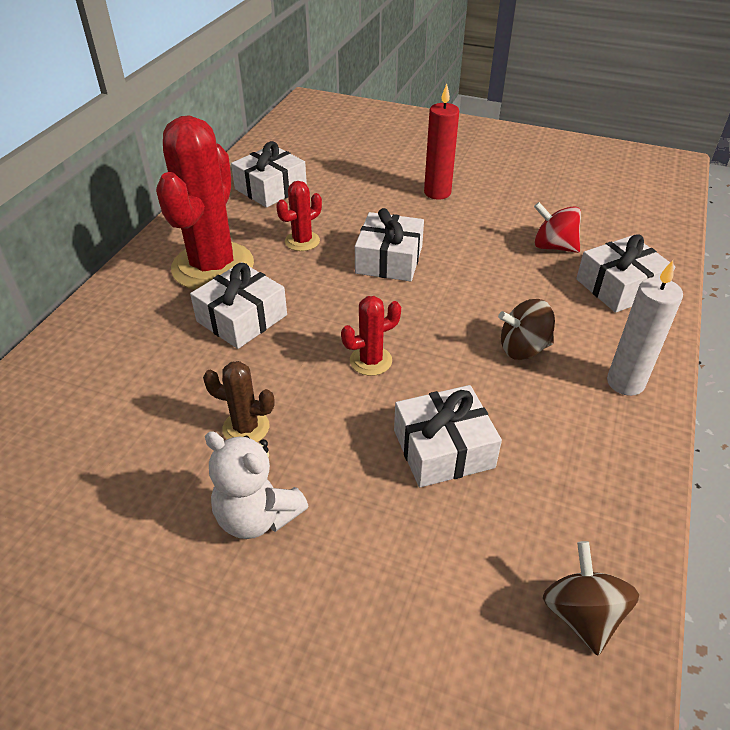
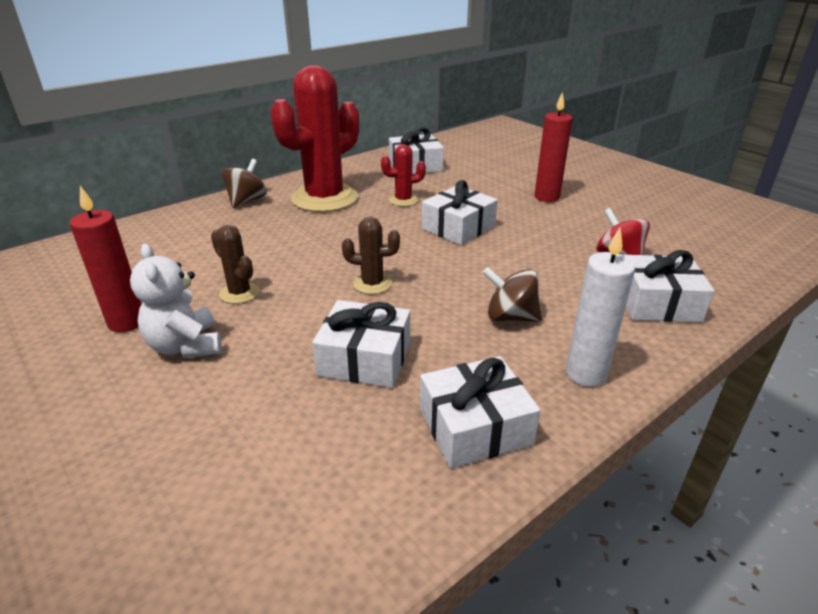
camera: 30 degrees right, 10 degrees down
(157, 519) = (127, 322): none -> red candle
(242, 318) = (310, 231): white gift -> white gift (475, 427)
(370, 361) = (372, 284): red cactus -> brown cactus
(582, 614) = (348, 527): brown spinning top -> brown spinning top (246, 201)

